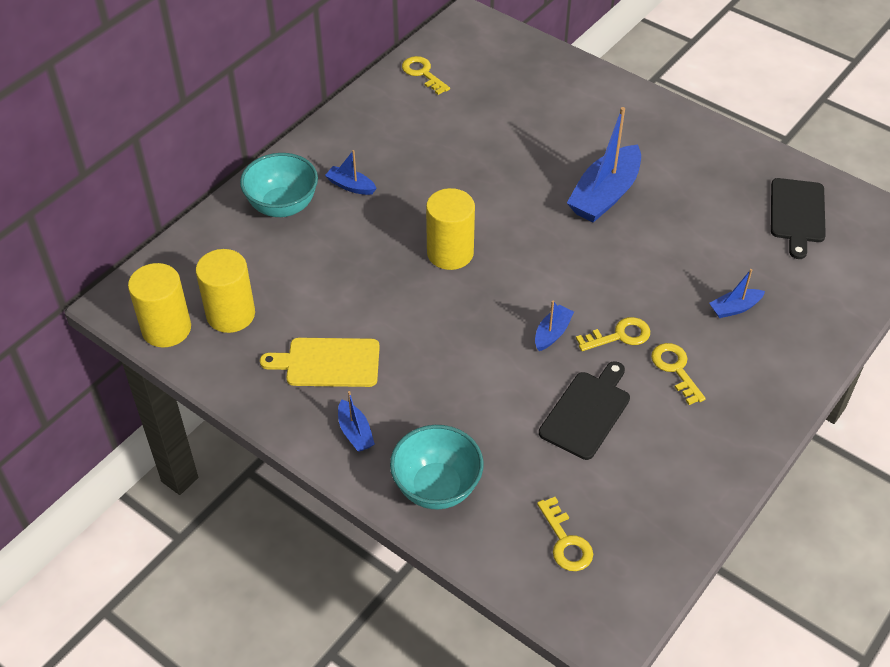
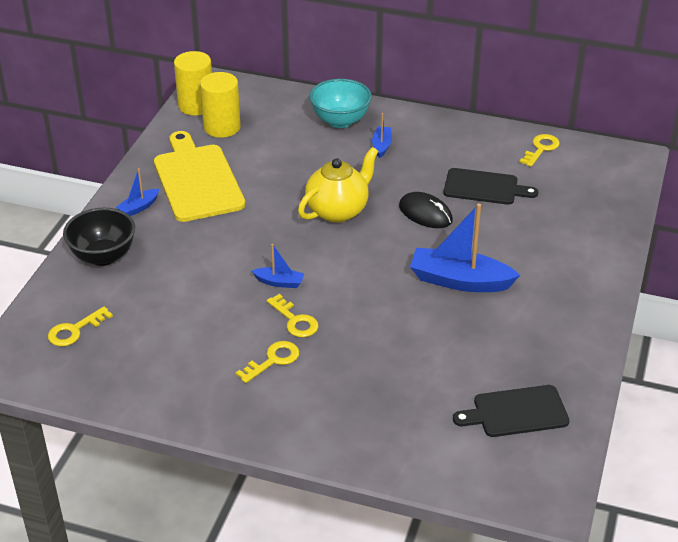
camera: 70 degrees right, 10 degrees down
(328, 362) = (197, 180): yellow cutting board -> yellow cutting board, size x1.57
(437, 487) = (103, 256): turquoise bowl -> black bowl
(450, 253) = (338, 211): yellow cylinder -> yellow teapot
(488, 187) = (425, 213): none -> black mouse
(587, 412) = (204, 317): black cutting board -> black cutting board (484, 187)
(735, 308) = (364, 386): blue boat -> none

